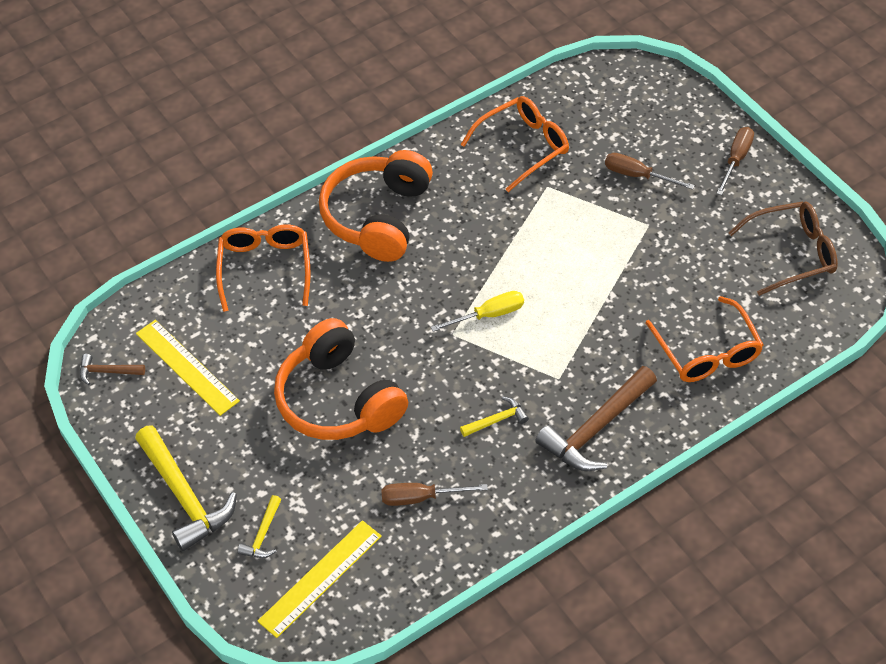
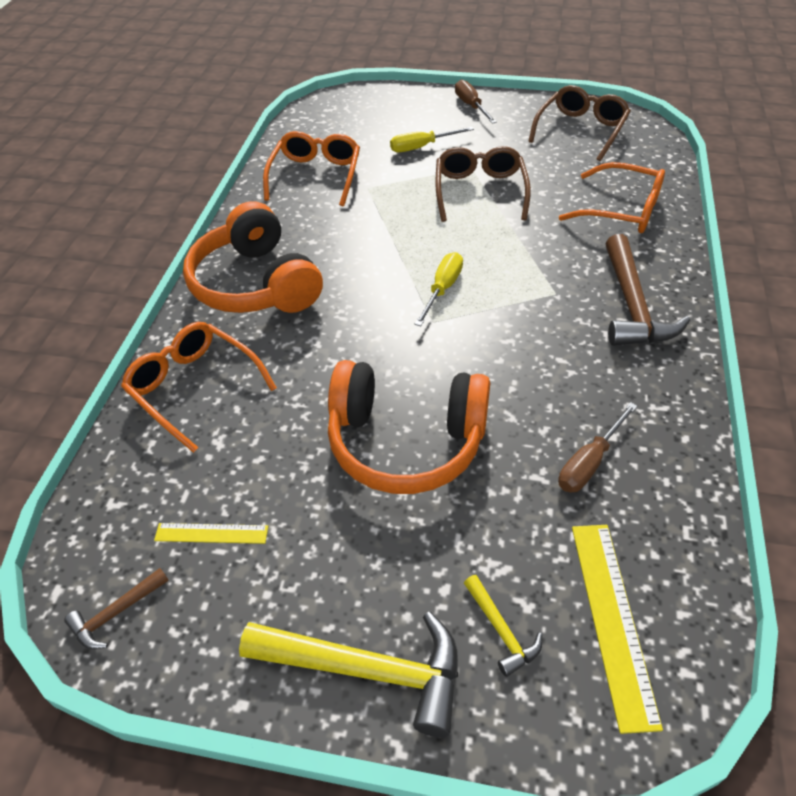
camera: 45 degrees left, 5 degrees down
(187, 367) = (211, 533): yellow ruler -> yellow ruler, size x0.57
(496, 420) = (557, 355): yellow hammer -> none
(623, 253) = (480, 192): none -> brown glasses
(637, 175) = (421, 147): brown screwdriver -> yellow screwdriver

